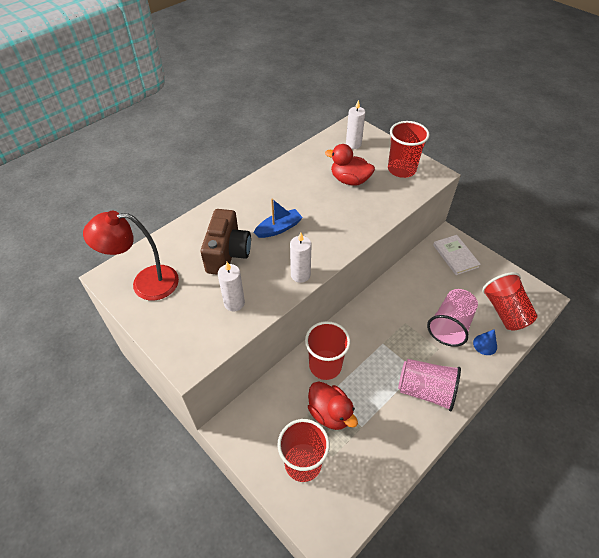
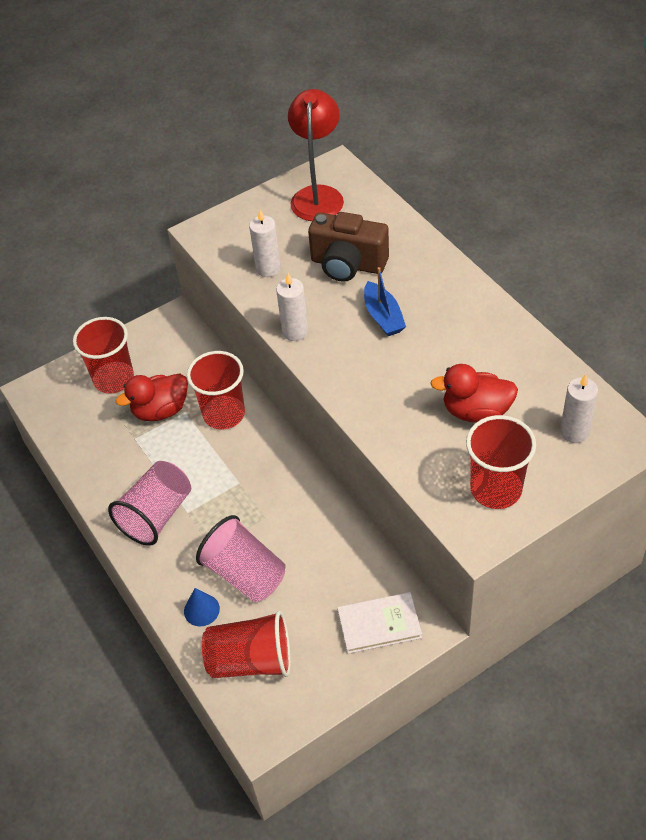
camera: 105 degrees right, 0 degrees up
(349, 180) = (476, 411): red duck -> red duck turned 120 degrees counterclockwise

